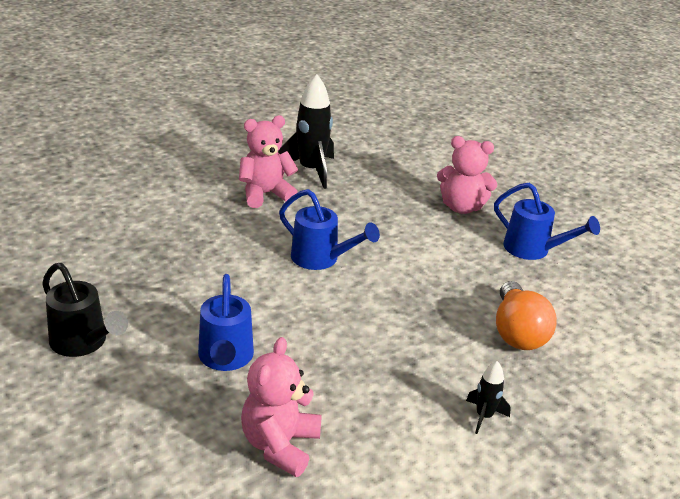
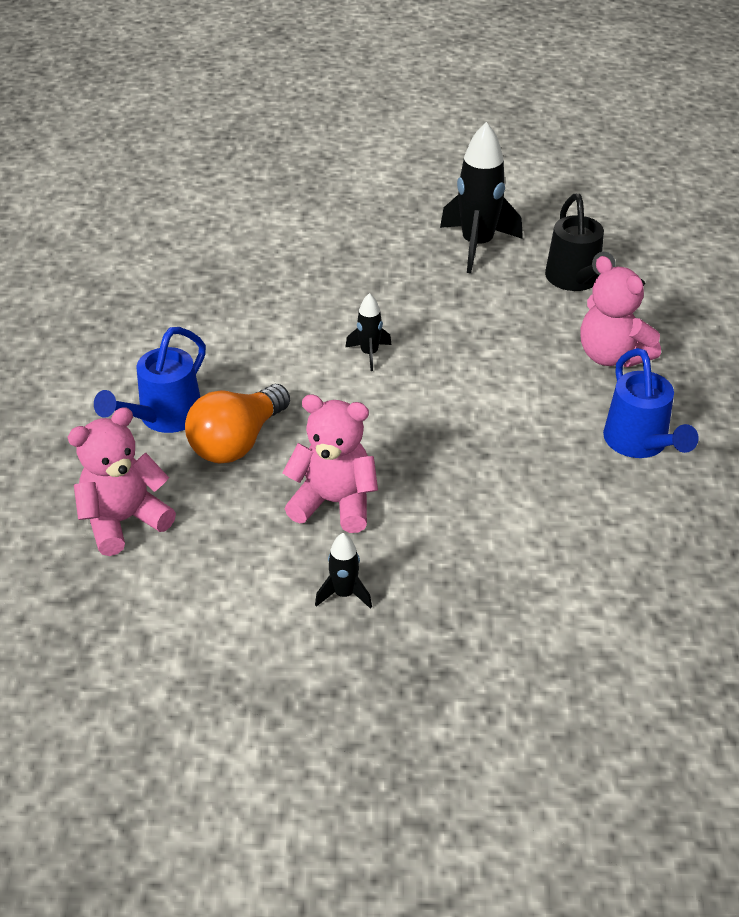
camera: 40 degrees right, 10 degrees up
(83, 343) = (63, 348): black watering can -> black watering can (575, 280)
(265, 194) = (392, 257): pink teddy bear -> pink teddy bear (334, 503)
(320, 259) = (369, 354): blue watering can -> black rocket
(517, 332) = (493, 528): orange light bulb -> orange light bulb (237, 442)

